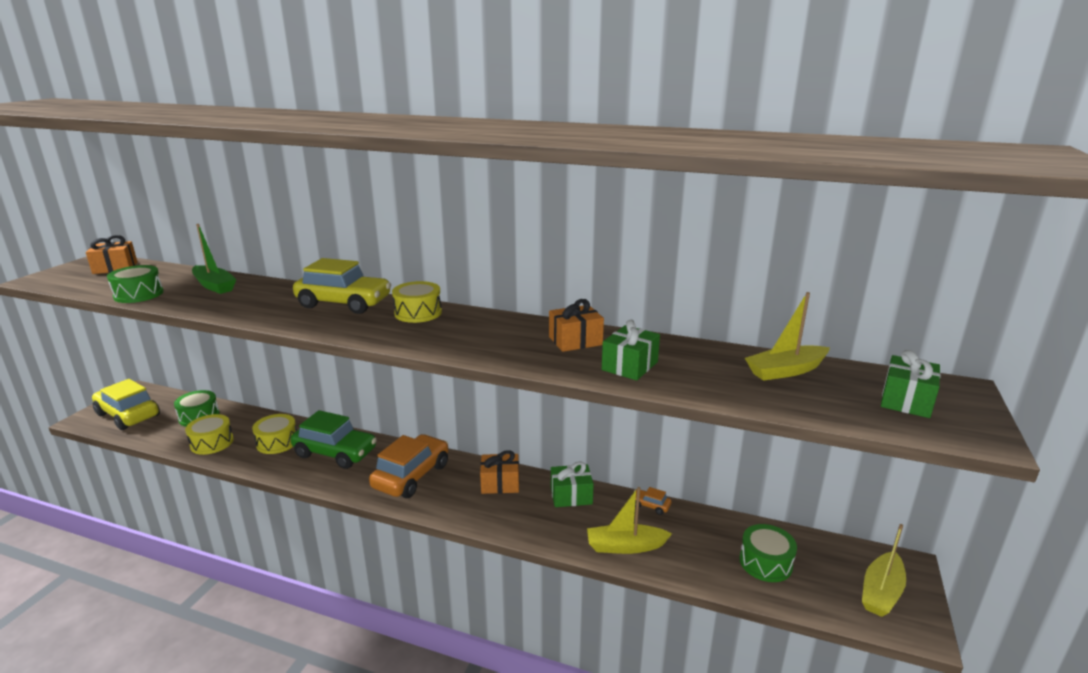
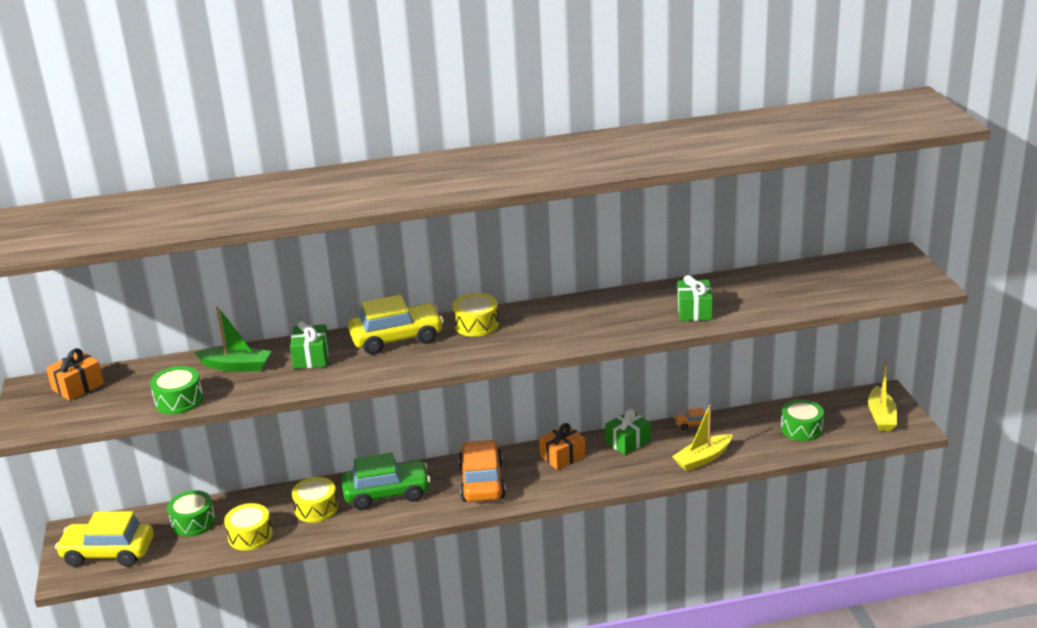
camera: 30 degrees left, 5 degrees up
(575, 341) = (633, 305): orange gift -> none
(785, 371) = (793, 278): yellow boat -> none
(906, 400) = (877, 275): green gift -> green gift (311, 357)

